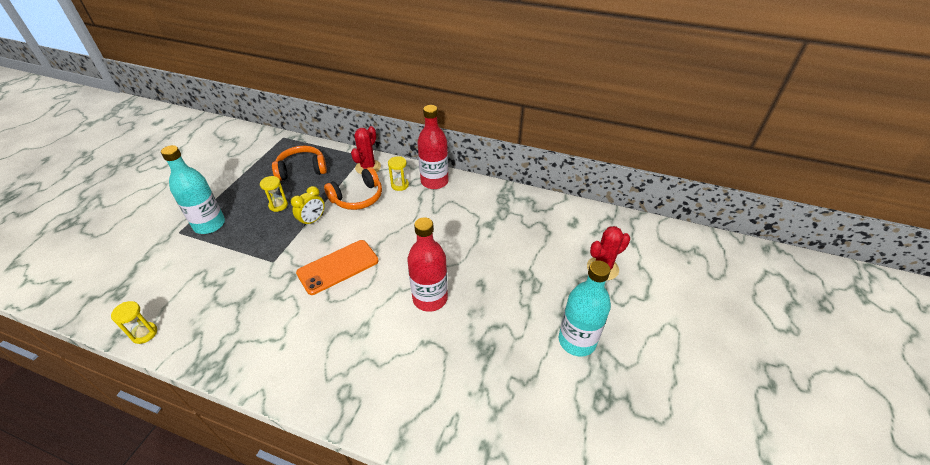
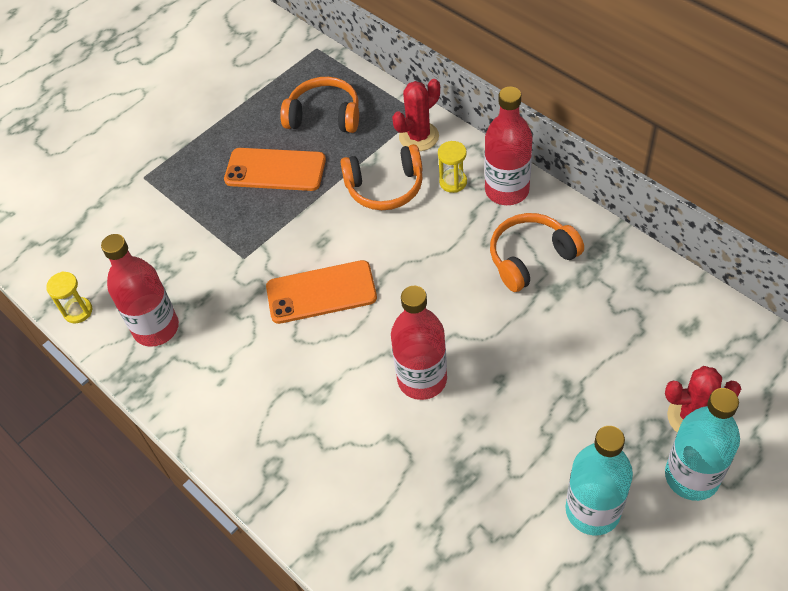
camera: 30 degrees right, 10 degrees up
(209, 224) = (182, 176): turquoise bottle -> turquoise bottle (691, 476)
(217, 326) = (156, 328): none -> red bottle
(278, 205) = (275, 170): yellow hourglass -> orange phone
(312, 220) = (312, 208): yellow clock -> none
(465, 212) = (530, 257): none -> orange headphones

